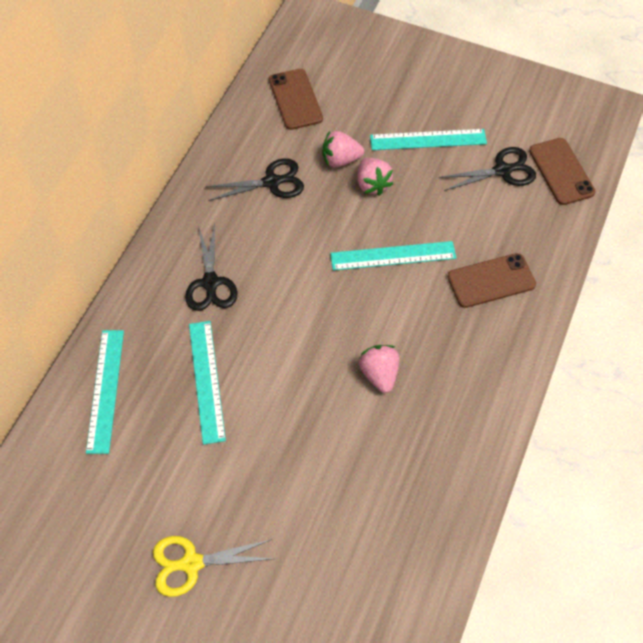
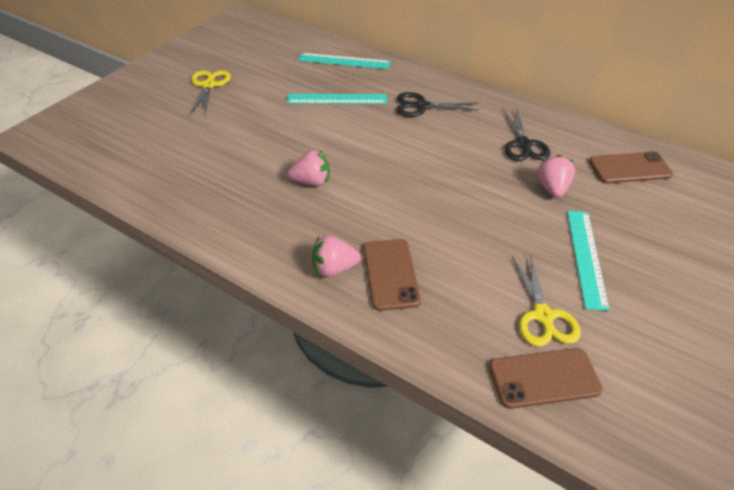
camera: 100 degrees right, 15 degrees down
(372, 184) = (521, 206): pink strawberry -> pink strawberry (334, 269)
(393, 256) = (432, 207): turquoise ruler -> none
(503, 170) = (543, 316): black scissors -> yellow scissors

